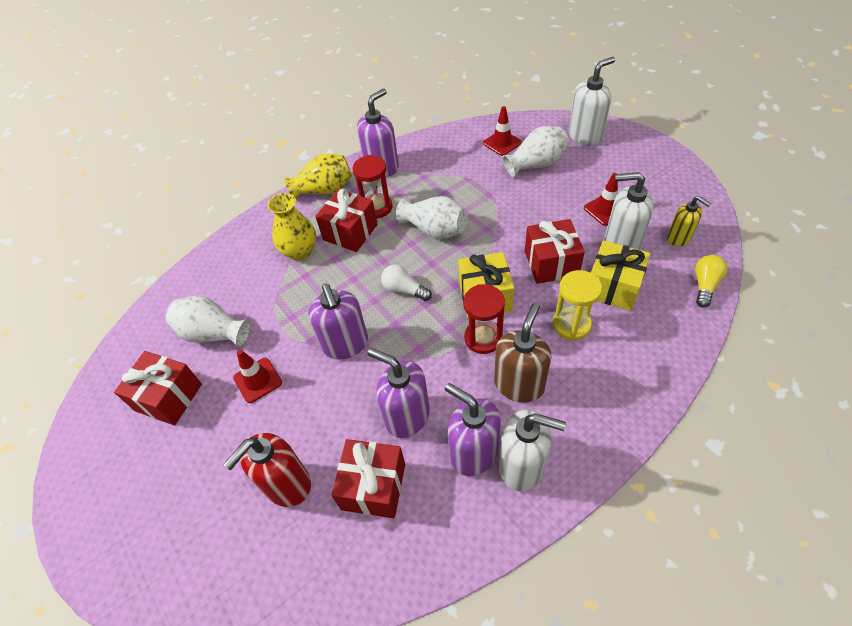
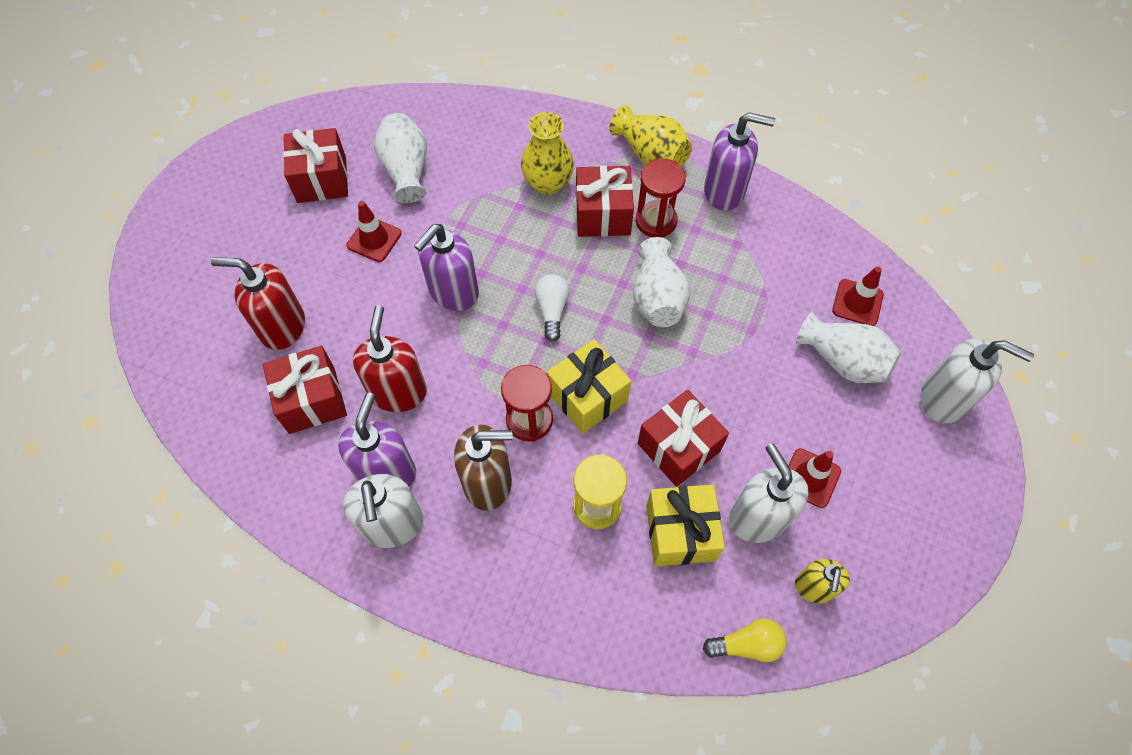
camera: 55 degrees right, 10 degrees up
(407, 416) = (398, 391): purple soap dispenser -> red soap dispenser

